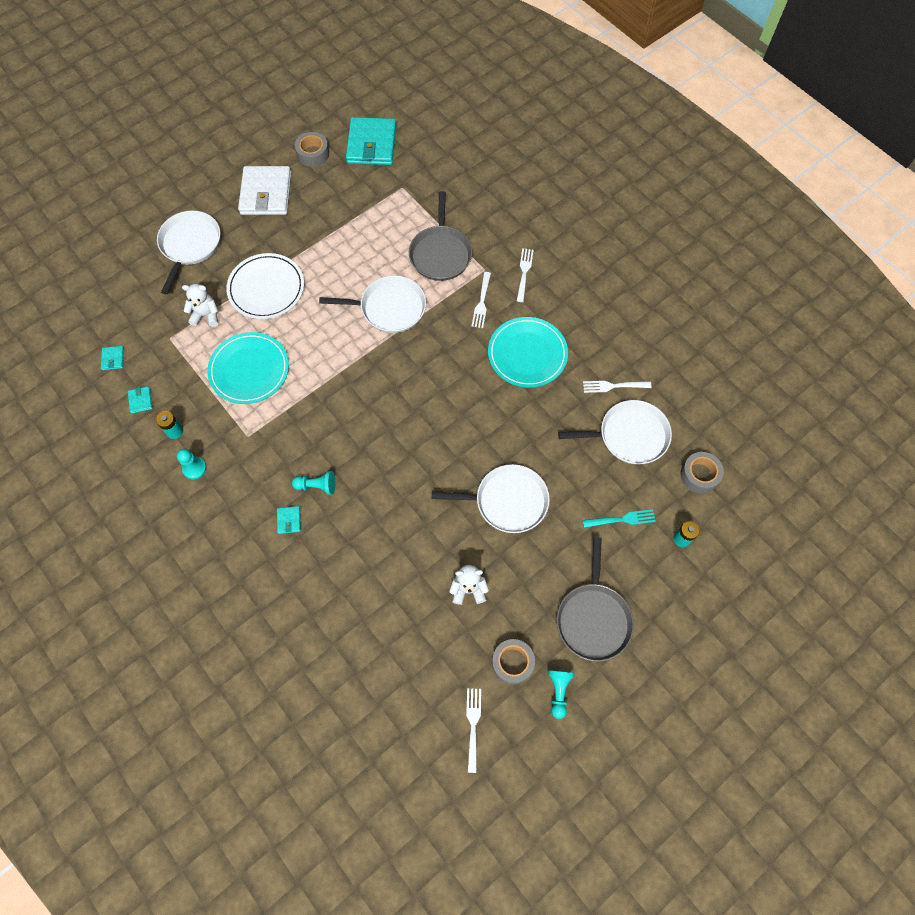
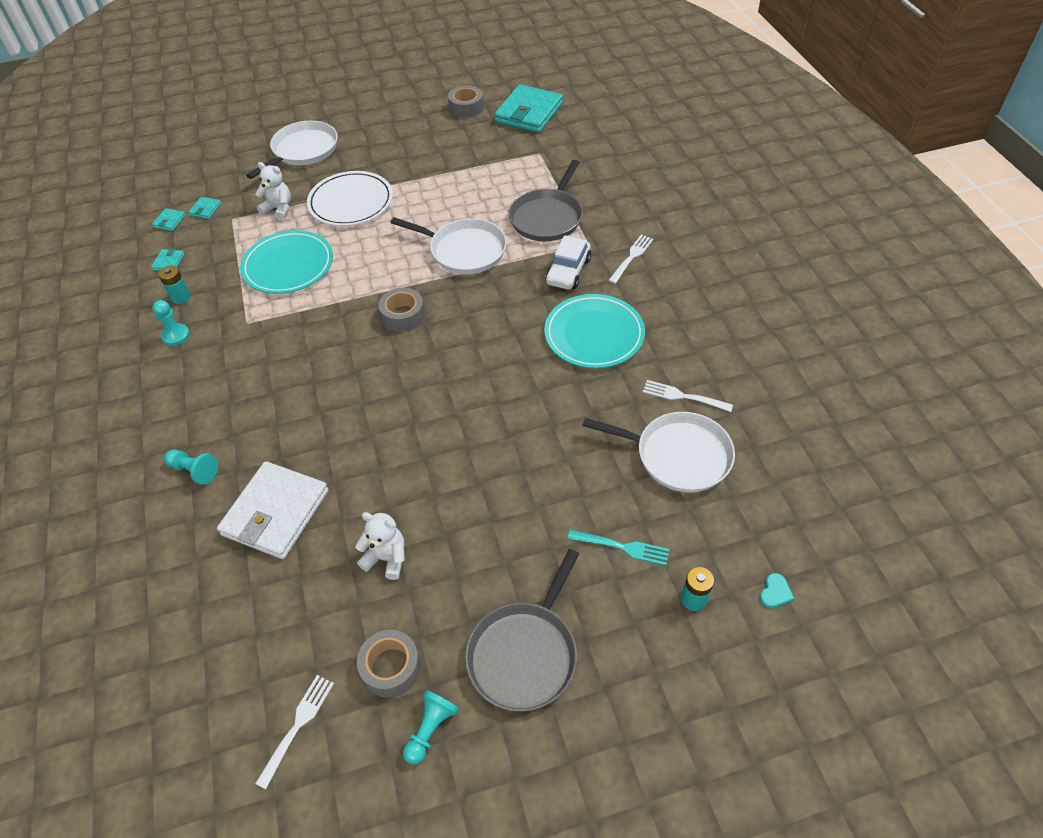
camera: 25 degrees right, 15 degrees down
(266, 193) = (401, 128): white wallet -> white wallet (276, 513)
(289, 520) = (234, 415): turquoise wallet -> turquoise wallet (205, 209)
(317, 486) = (285, 391): turquoise pawn -> turquoise pawn (194, 471)
(481, 302) = (568, 271): white fork -> white car
(507, 501) = (487, 477): white pan -> none
(699, 475) = (752, 530): grey tape -> grey tape (403, 315)
(729, 514) = (775, 592): none -> turquoise heart

